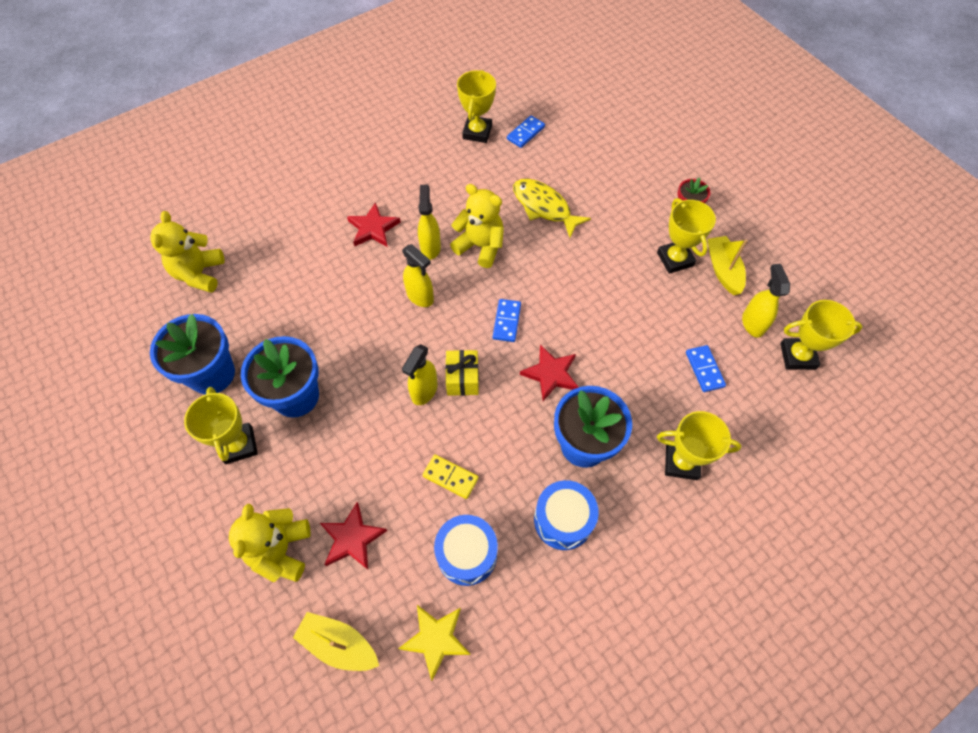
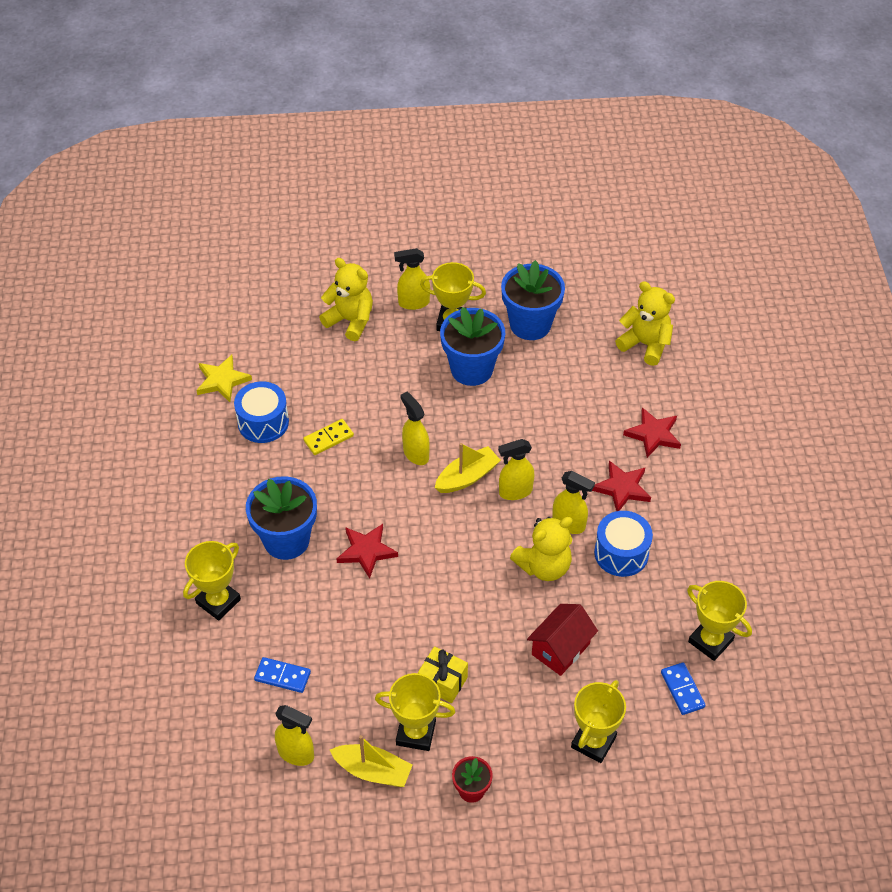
camera: 120 degrees right, 10 degrees down
(225, 498) = (413, 303): none -> yellow spray bottle
(339, 644) = (262, 329): yellow boat -> yellow boat (467, 477)
(352, 538) = (327, 362): red star -> red star (653, 434)
(462, 379) = (408, 485): yellow gift -> yellow gift (443, 682)
(507, 321) = (443, 545): blue domino -> none
(544, 207) = (560, 649): yellow fish -> red house
(563, 520) = (239, 493): blue drum -> blue drum (621, 553)
(797, 356) = (236, 768): yellow trophy -> yellow trophy (593, 742)

